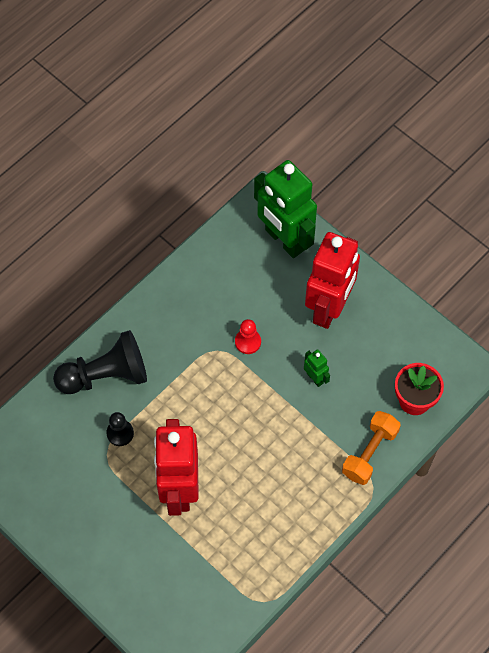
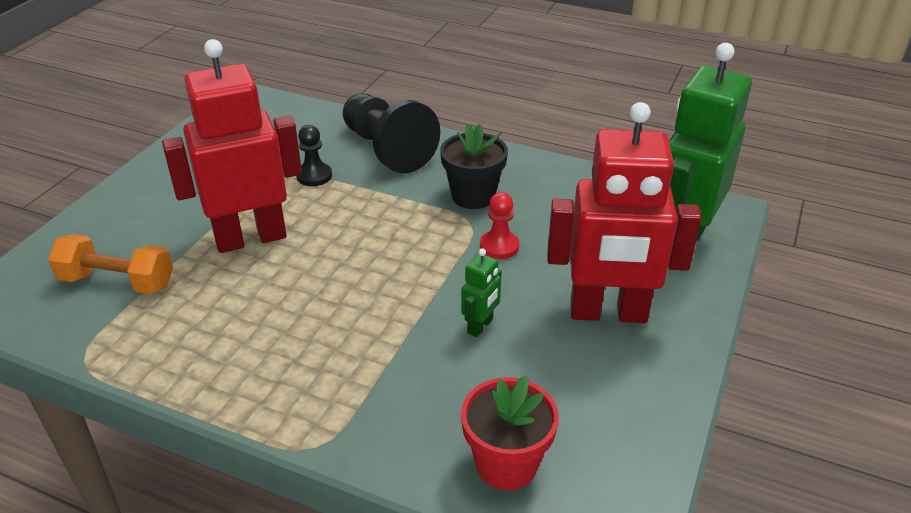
camera: 70 degrees right, 25 degrees down
(188, 338) = (473, 196): none -> black flower pot
(370, 453) = (377, 425): orange dumbbell -> orange dumbbell (117, 282)

